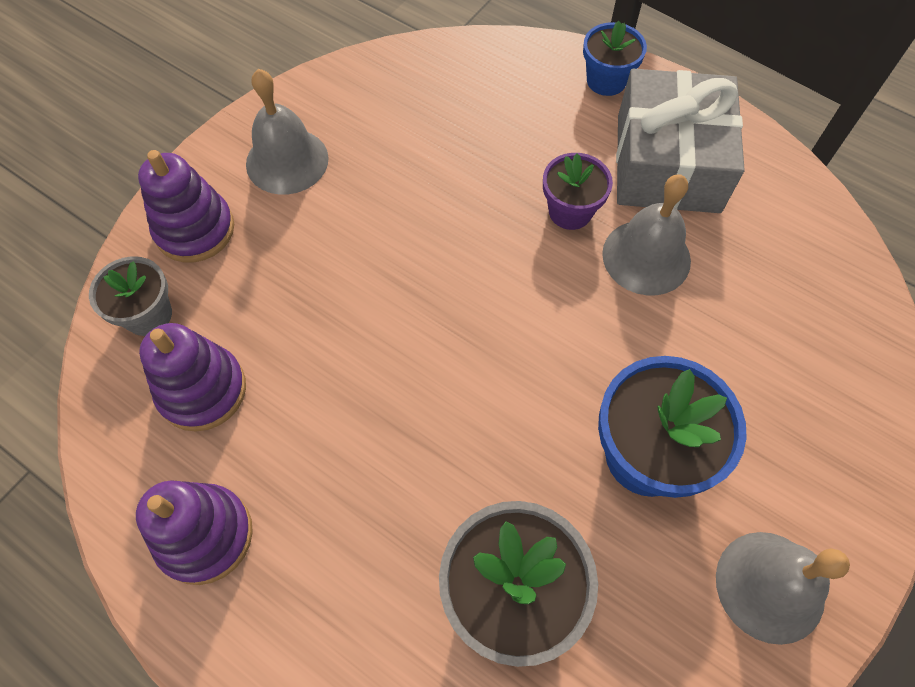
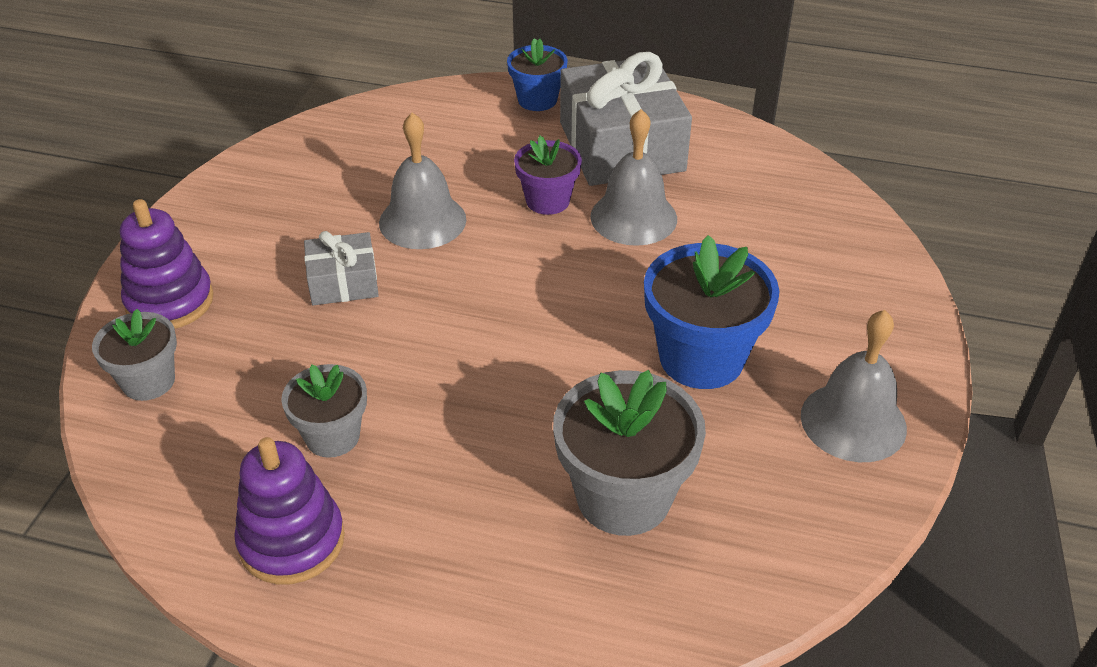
camera: 20 degrees left, 20 degrees down
(202, 390) = (236, 426): purple stacking toy -> none
(278, 430) = (332, 436): none -> grey flower pot
(287, 161) = (246, 226): grey bell -> grey bell (422, 221)
(348, 254) = (343, 282): none -> grey gift

